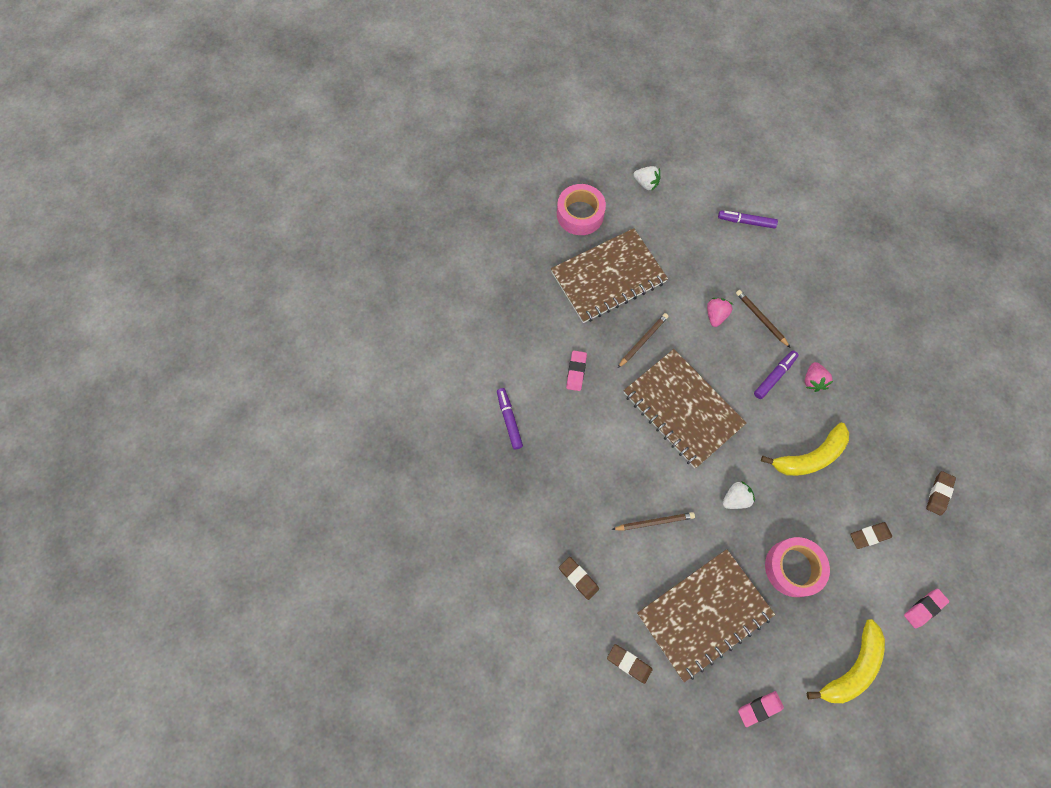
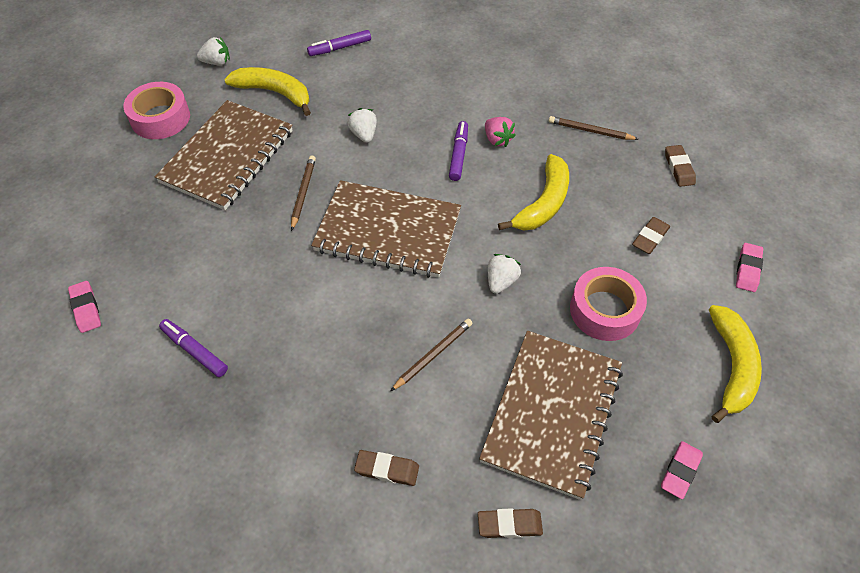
camera: 35 degrees left, 15 degrees down
(576, 371) = (246, 259): pink eraser -> pink eraser (86, 309)
(672, 238) = (275, 93): none -> yellow banana
(715, 315) = (364, 134): pink strawberry -> white strawberry
(761, 318) = (410, 115): brown pencil -> brown pencil (590, 131)

